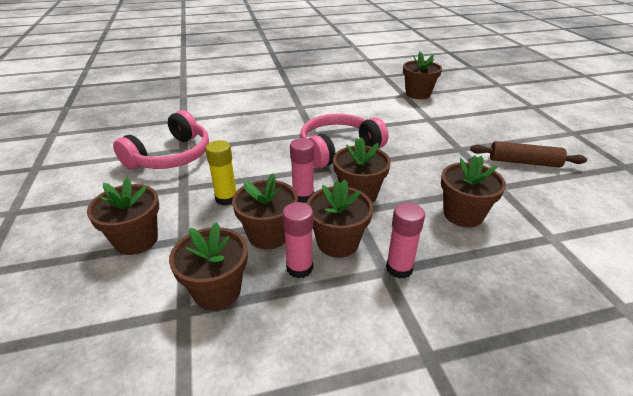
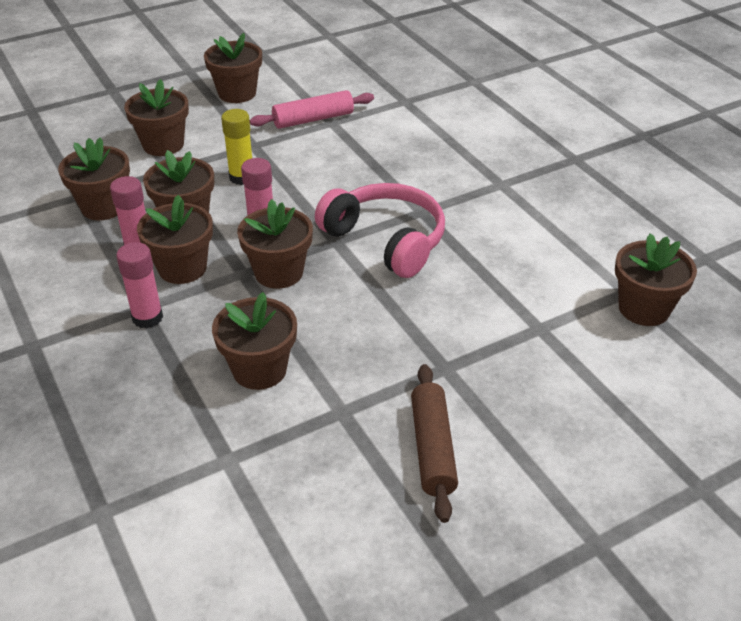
camera: 75 degrees right, 5 degrees up
(91, 188) = (237, 93): none -> brown flower pot
(171, 156) = (313, 119): pink headphones -> pink rolling pin

